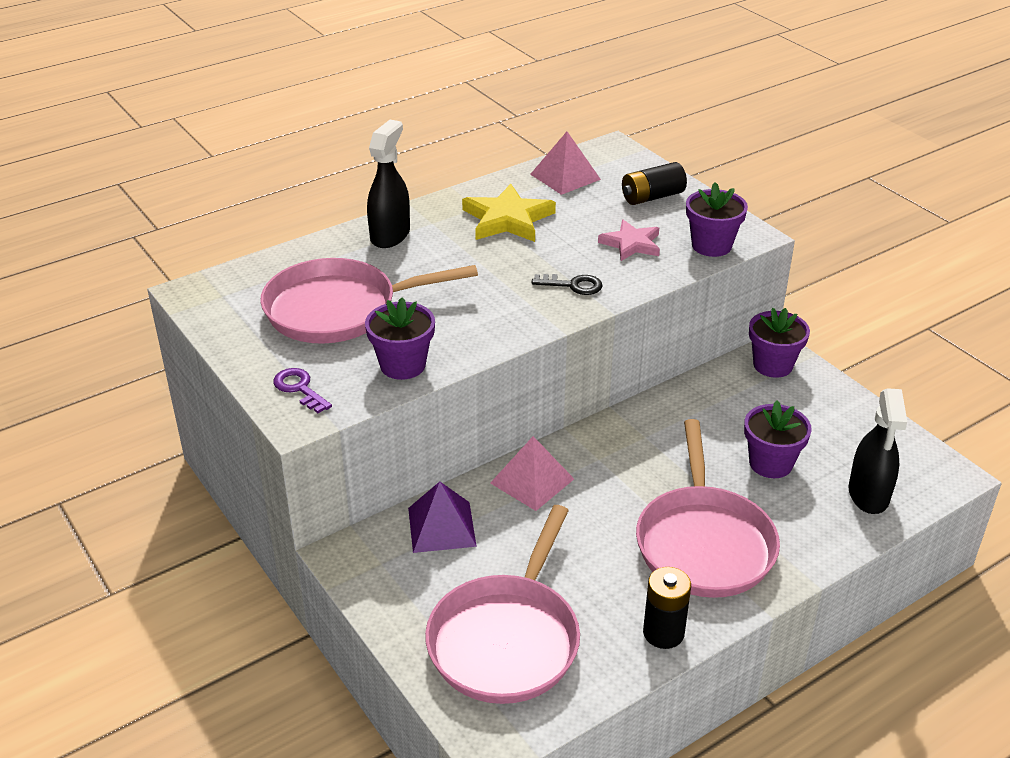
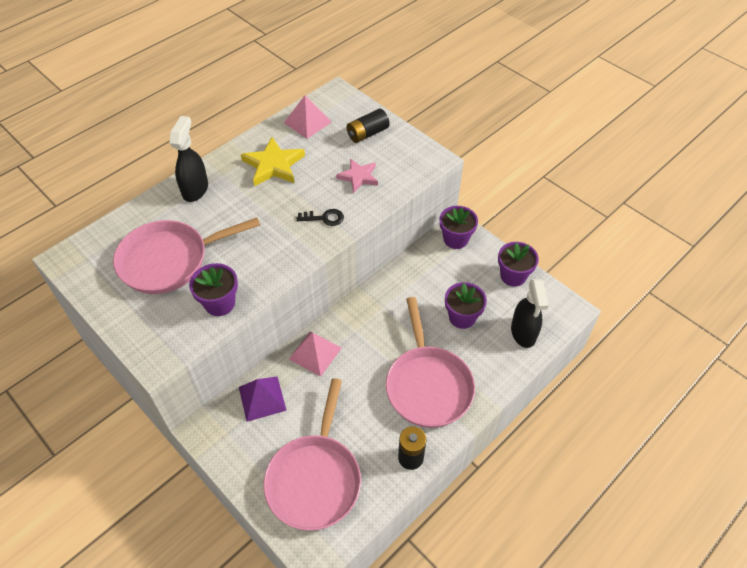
camera: 10 degrees left, 15 degrees up
(299, 389) = (152, 334): purple key -> none
(711, 245) = (411, 172): purple flower pot -> purple flower pot (513, 276)

